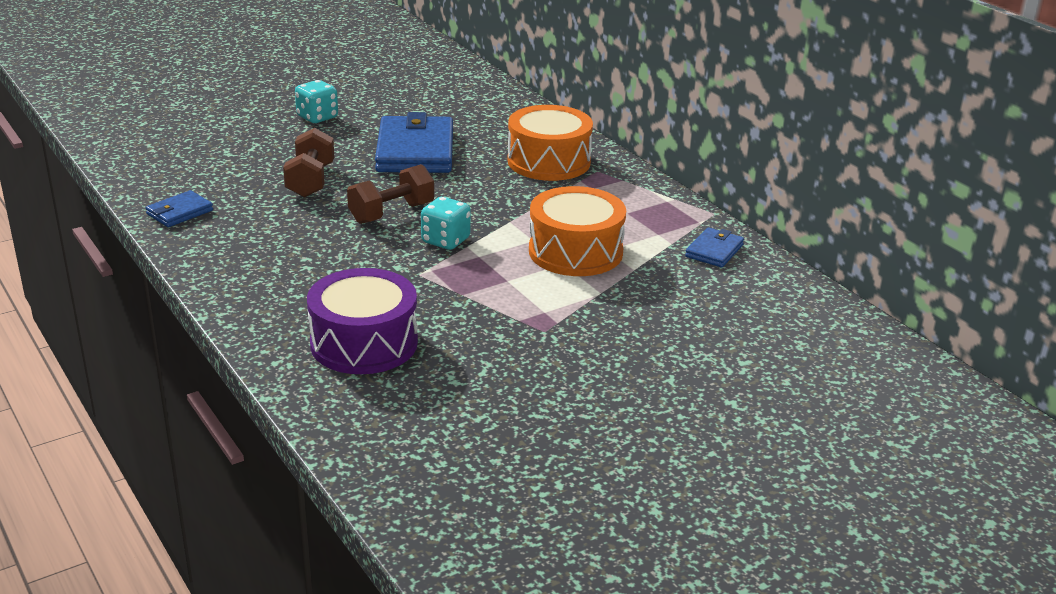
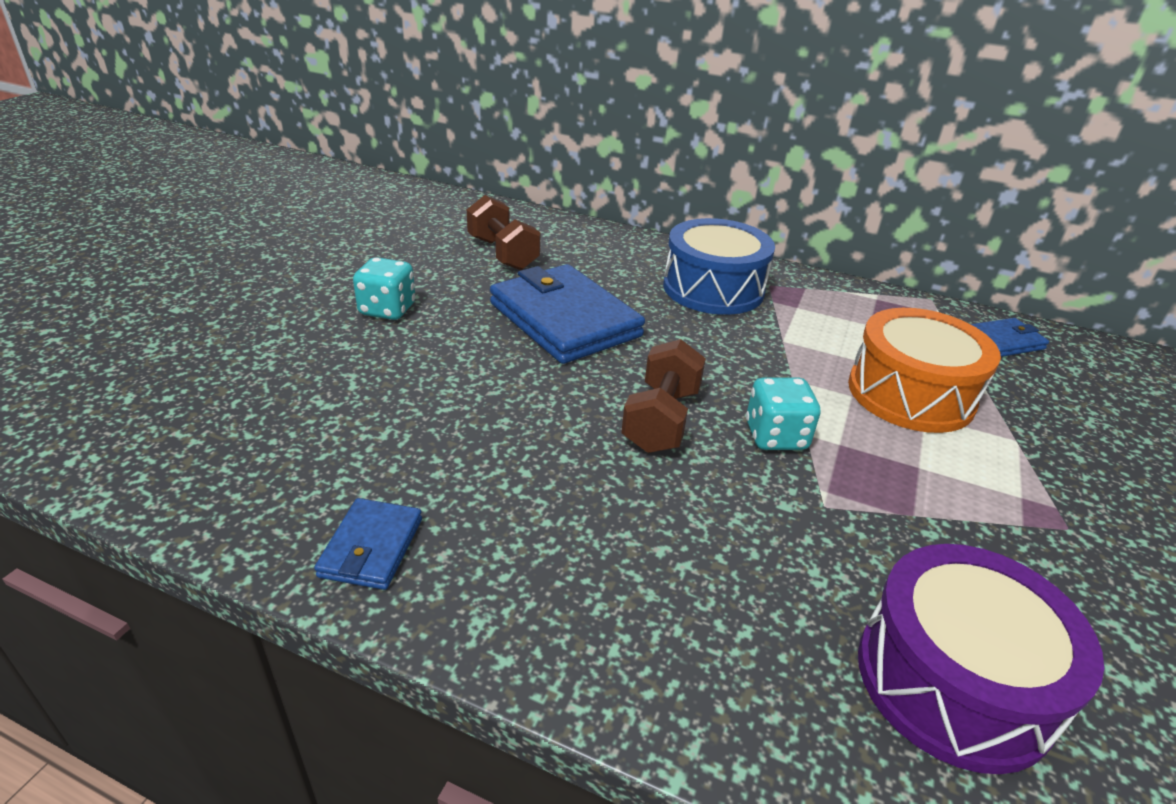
camera: 35 degrees left, 5 degrees up
(310, 181) = (498, 408): brown dumbbell -> brown dumbbell (503, 253)
(549, 161) = (713, 289): orange drum -> blue drum
(714, 251) = (1003, 341): blue wallet -> blue wallet turned 75 degrees clockwise

